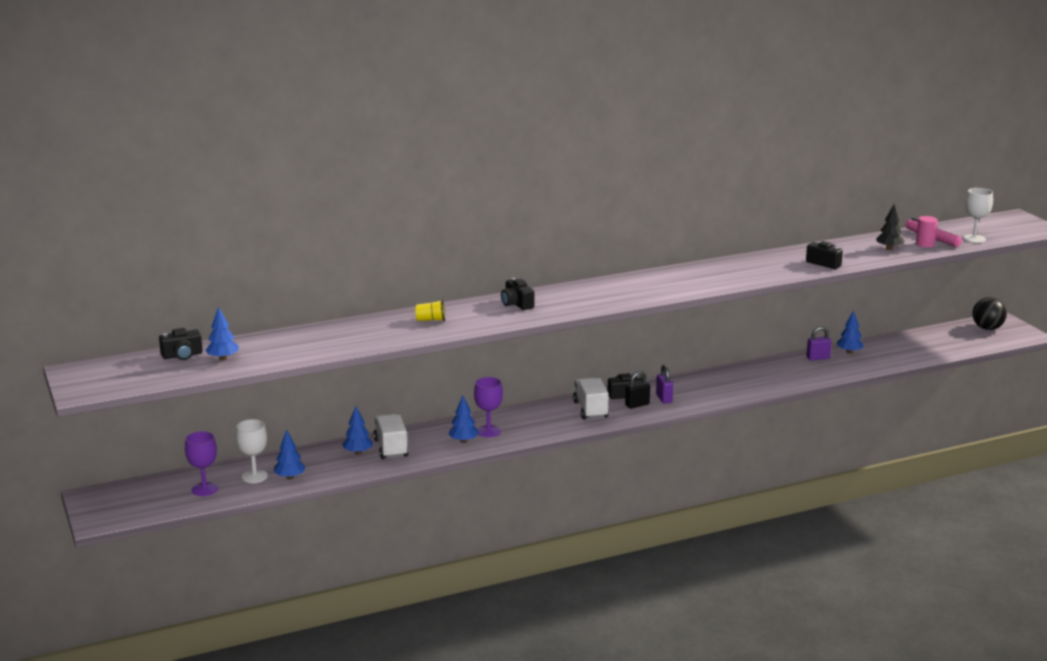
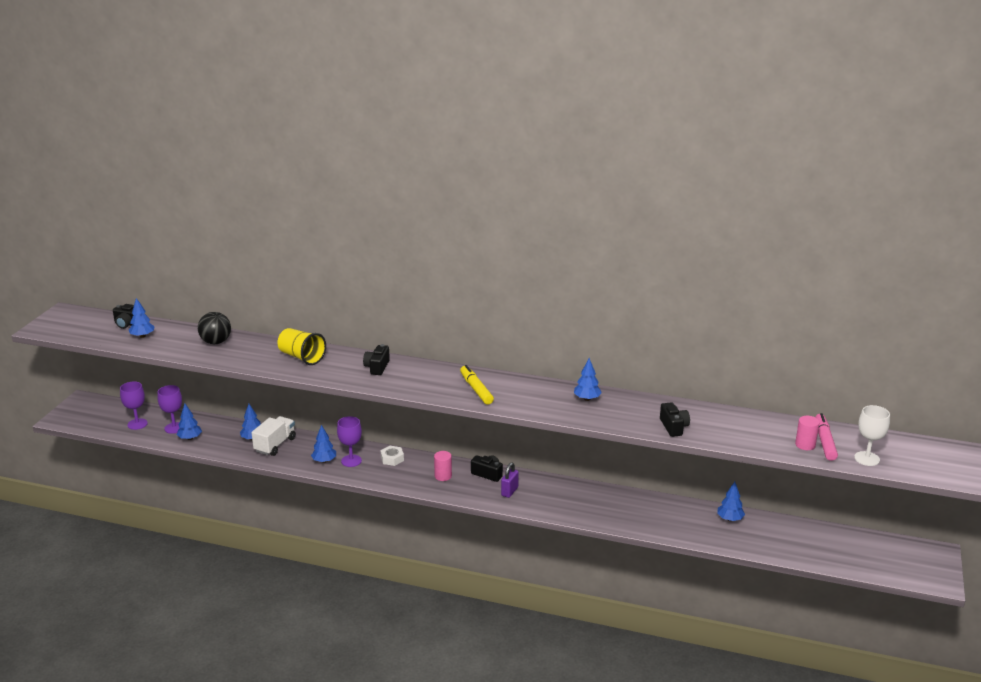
camera: 40 degrees right, 5 degrees up
(254, 476) = (174, 428): white goblet -> purple goblet
(430, 320) = (302, 357): yellow cup -> yellow cup, size x1.82
(522, 416) = (392, 459): none -> white nut
(590, 410) = (443, 476): white truck -> pink cylinder
(634, 290) = (476, 389): none -> yellow marker
(637, 405) = (482, 487): black padlock -> none
(729, 267) = (587, 399): none -> blue tree
(818, 358) = (692, 512): purple padlock -> none
(889, 248) = (761, 436): black tree -> none
(987, 328) = (907, 555): black ball -> black ball (216, 342)

